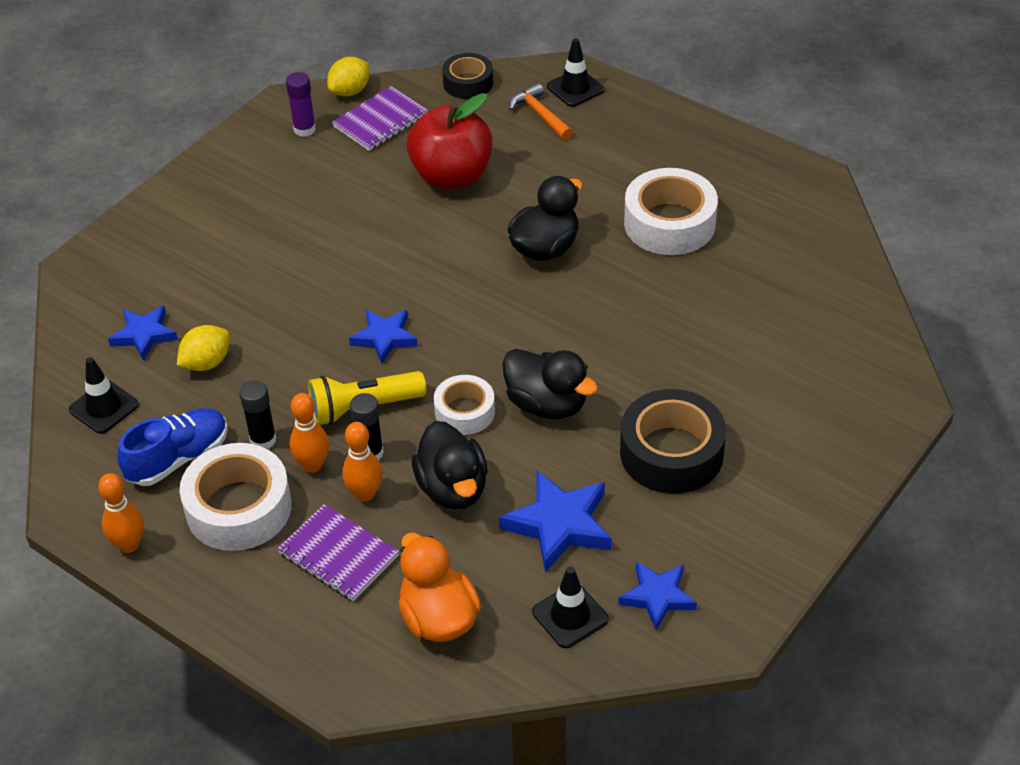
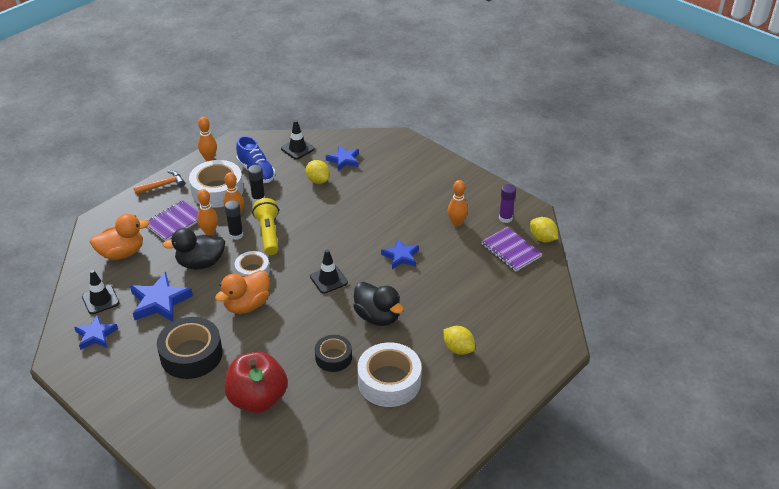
camera: 95 degrees right, 5 degrees down
(318, 180) = (456, 223): none -> orange bowling pin
(384, 338) = (318, 243): blue star -> blue star (401, 256)
(451, 176) = (453, 279): red apple -> red apple (258, 399)
(468, 83) = (549, 293): black tape -> black tape (333, 357)
(540, 115) = (512, 327): orange hammer -> orange hammer (162, 185)
(547, 404) = (247, 305): black duck -> orange duck
(575, 88) = (541, 348): black traffic cone -> black traffic cone (328, 280)
(593, 162) = (458, 349): none -> yellow lemon

